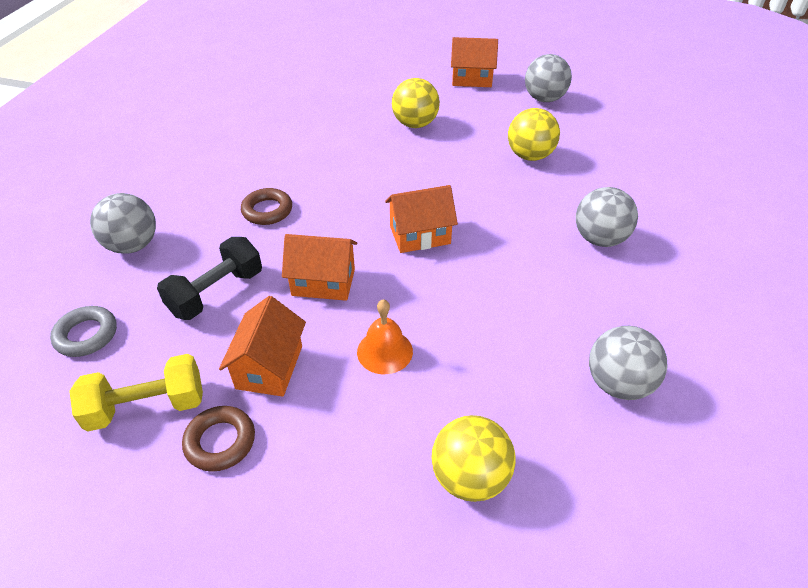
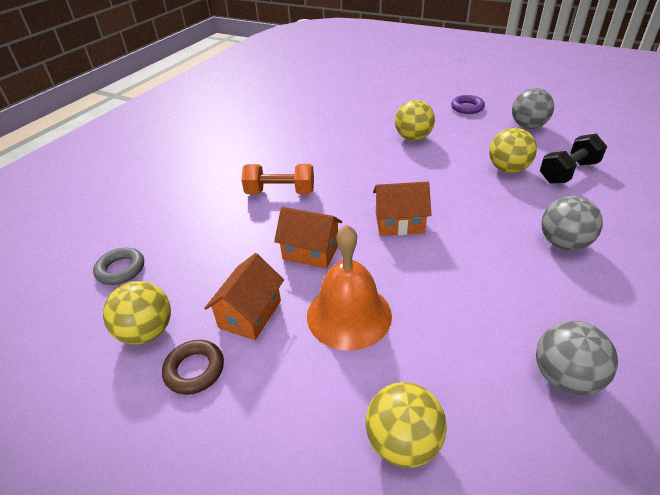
camera: 15 degrees right, 5 degrees down
(133, 245) = (174, 208): grey ball -> none
(147, 407) = (147, 332): yellow dumbbell -> yellow ball
(216, 293) = (225, 250): black dumbbell -> black dumbbell (568, 172)
(267, 210) = (280, 192): brown ring -> orange dumbbell
(384, 351) = (349, 315): orange bell -> orange bell, size x1.73
(471, 79) = (467, 108): orange house -> purple ring

